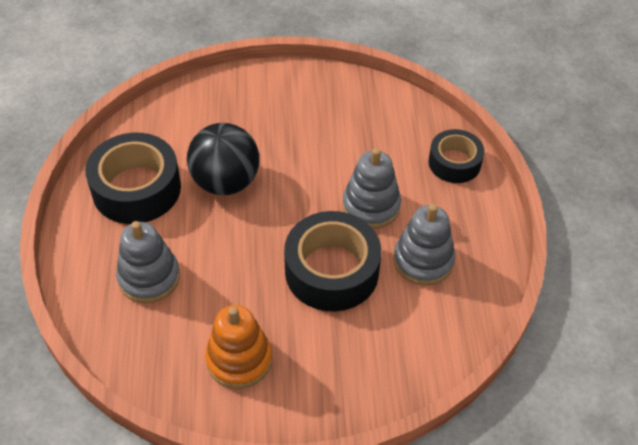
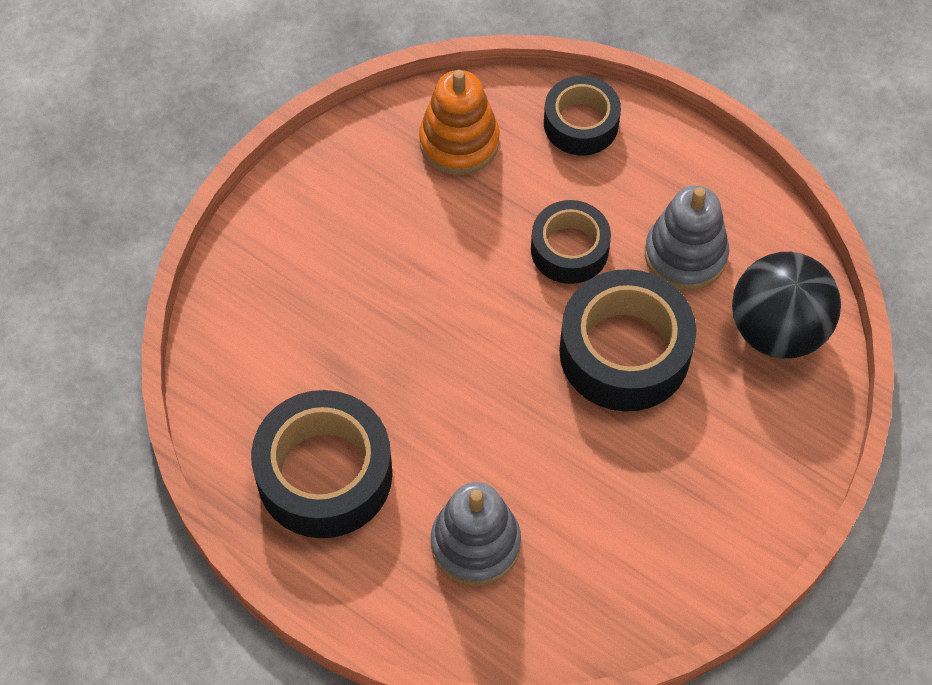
camera: 50 degrees left, 10 degrees up
(225, 182) = (401, 371): black ball -> black ball (777, 329)
(239, 359) = (665, 522): orange stacking toy -> orange stacking toy (459, 142)
(371, 206) = (569, 249): grey stacking toy -> black tape

